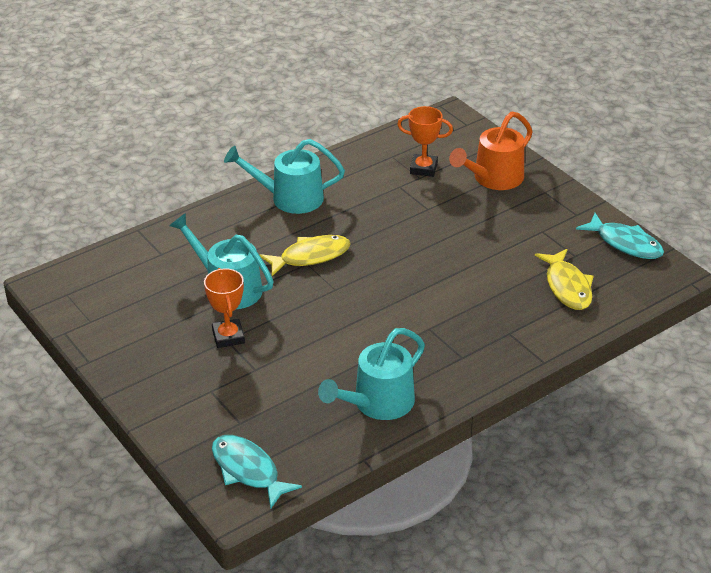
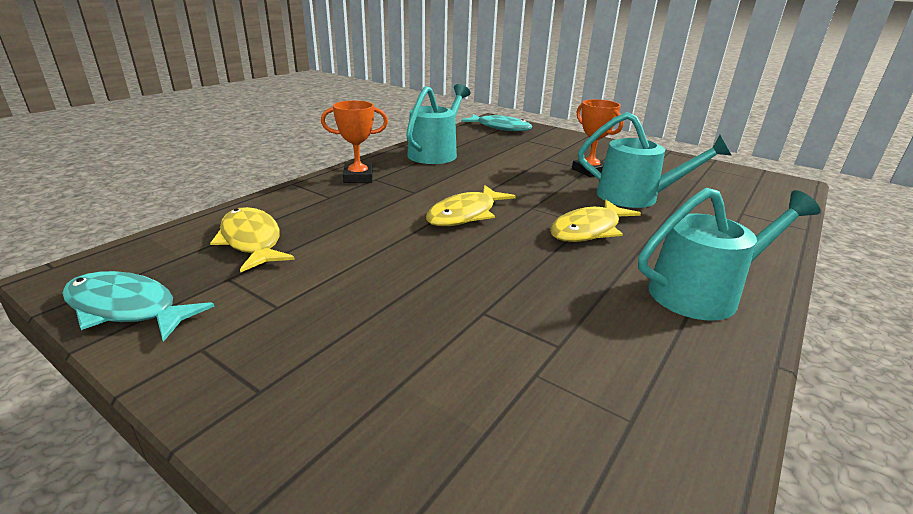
camera: 160 degrees right, 10 degrees down
(397, 289) = (465, 214): none -> yellow fish
(423, 168) = (541, 399): orange trophy -> orange trophy (358, 177)
(494, 178) = (378, 404): orange watering can -> none

